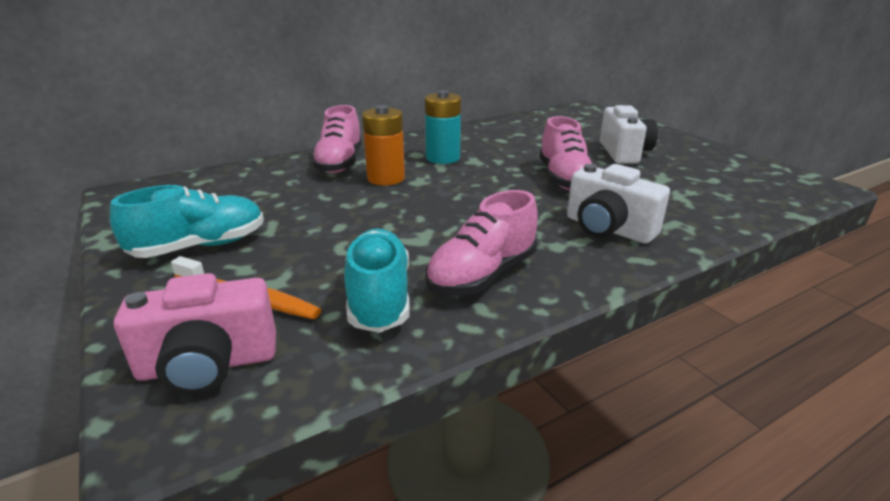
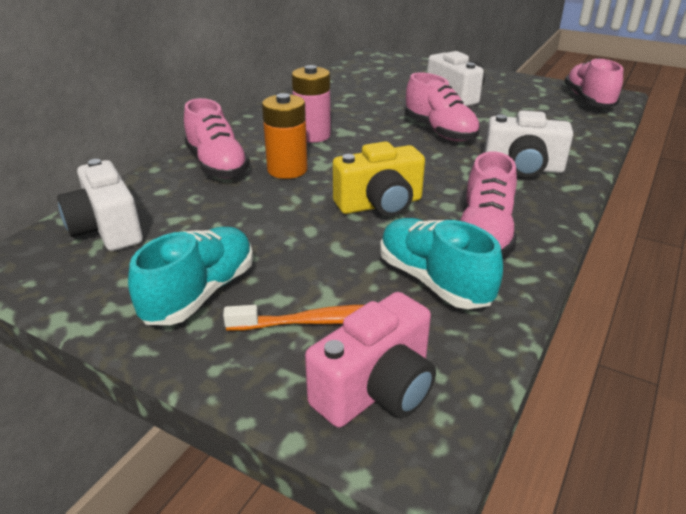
camera: 30 degrees left, 5 degrees up
(209, 187) = (107, 229): none -> white camera
(422, 223) = (380, 205): none -> yellow camera
(443, 158) = (312, 135): turquoise battery -> pink battery
(780, 185) = (588, 100): none -> pink shoe

